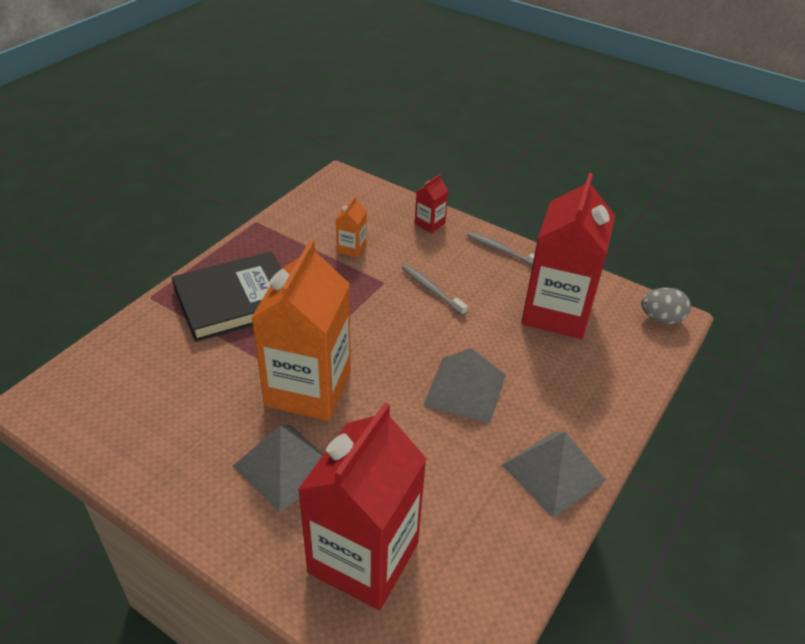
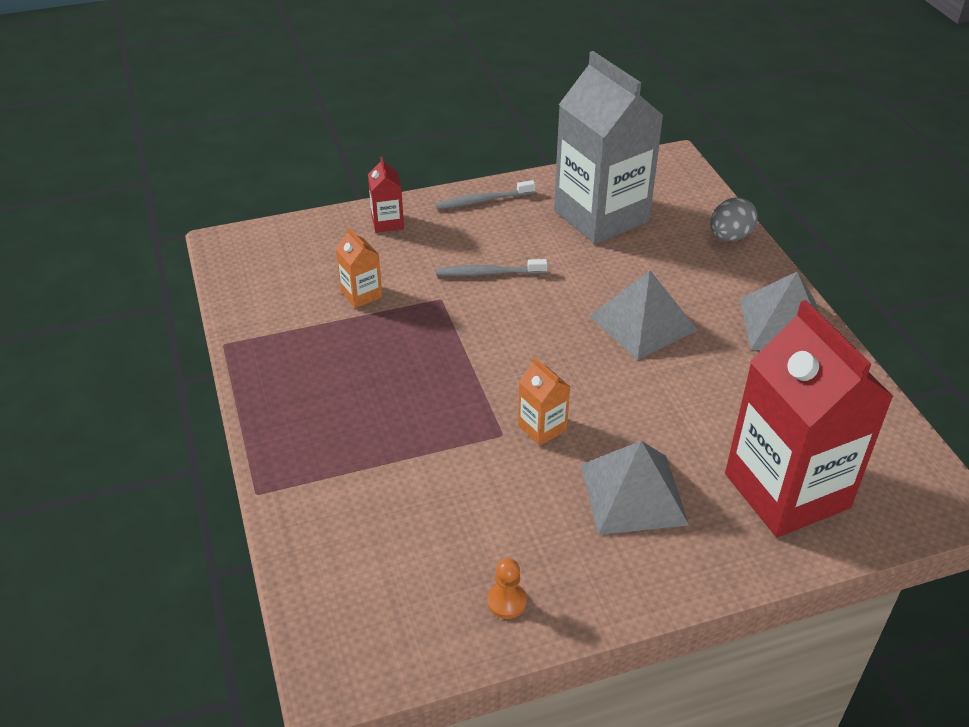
camera: 50 degrees left, 0 degrees up
(140, 448) = (507, 601): none -> orange pawn
(236, 300) = (346, 421): black book -> none
(308, 389) = (542, 428): orange carton -> orange carton, size x0.41
(557, 312) = (601, 216): red carton -> grey carton
(661, 318) = (667, 166): grey egg -> grey egg (729, 237)

